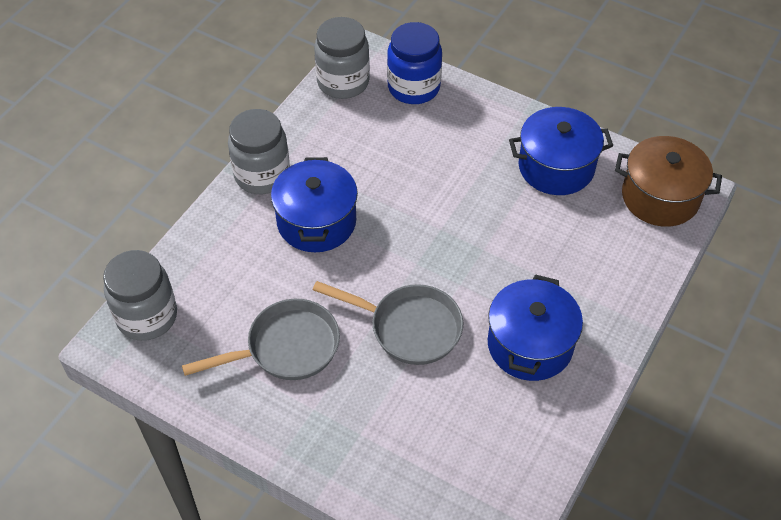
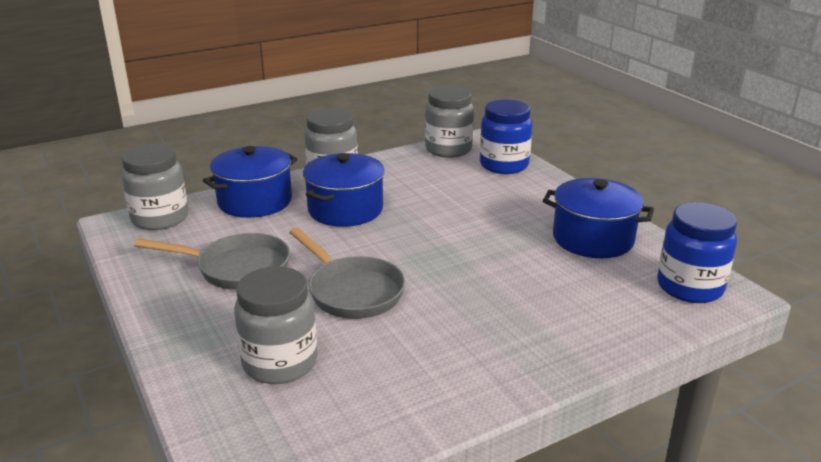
camera: 30 degrees right, 25 degrees down
(417, 434) = (280, 363): none -> grey jar
(530, 344) = (454, 341): blue pot -> blue pot (255, 201)
(660, 197) = (689, 287): brown pot -> blue jar

